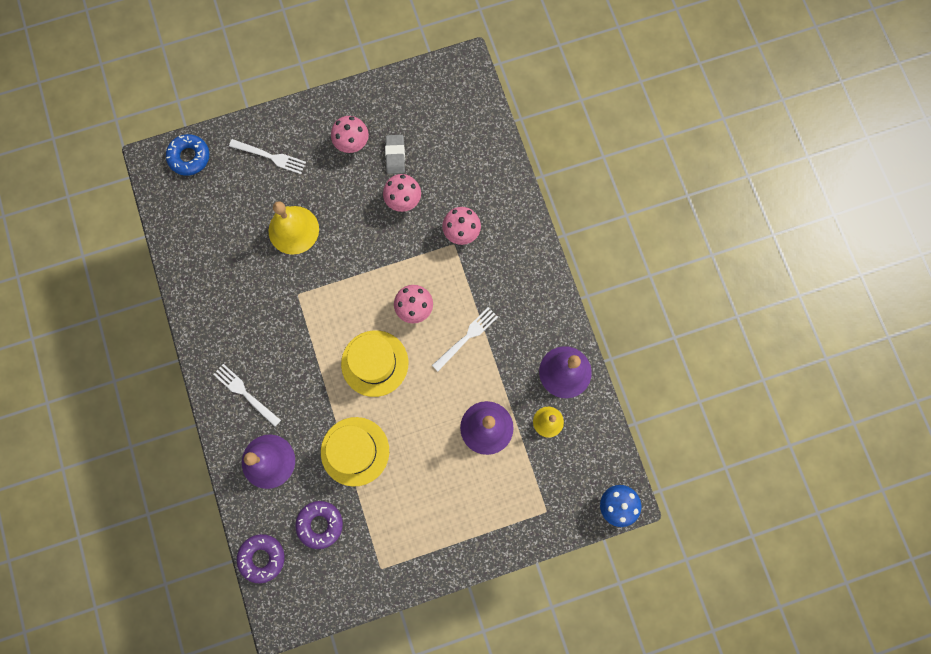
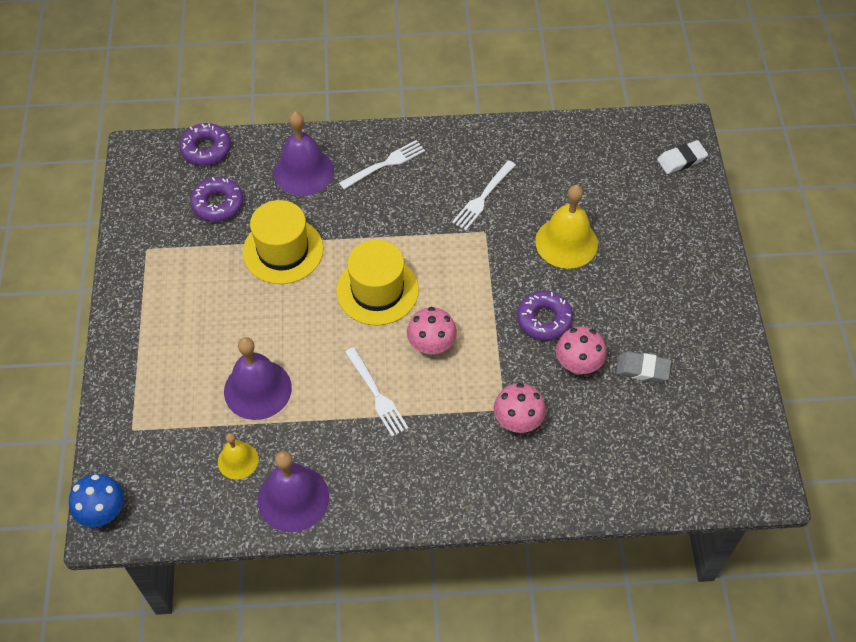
camera: 105 degrees right, 20 degrees down
(189, 157) = (681, 160): blue donut -> white eraser
(270, 156) = (667, 237): white fork -> white fork (483, 198)
(352, 143) = (669, 325): pink mushroom -> none
(370, 232) = (544, 319): none -> purple donut

